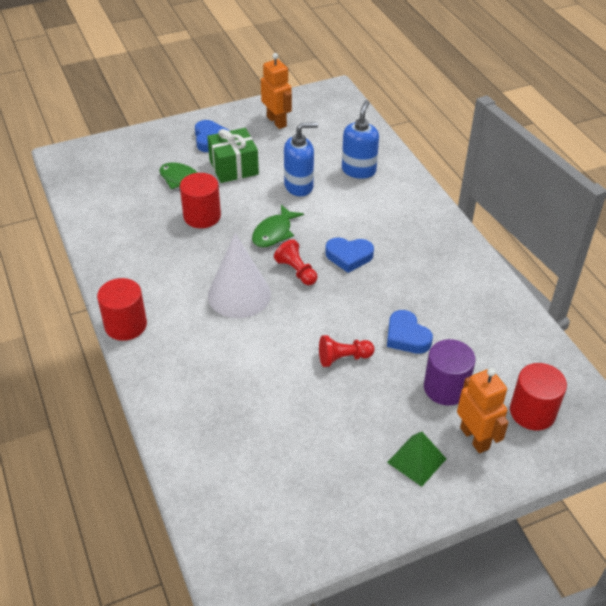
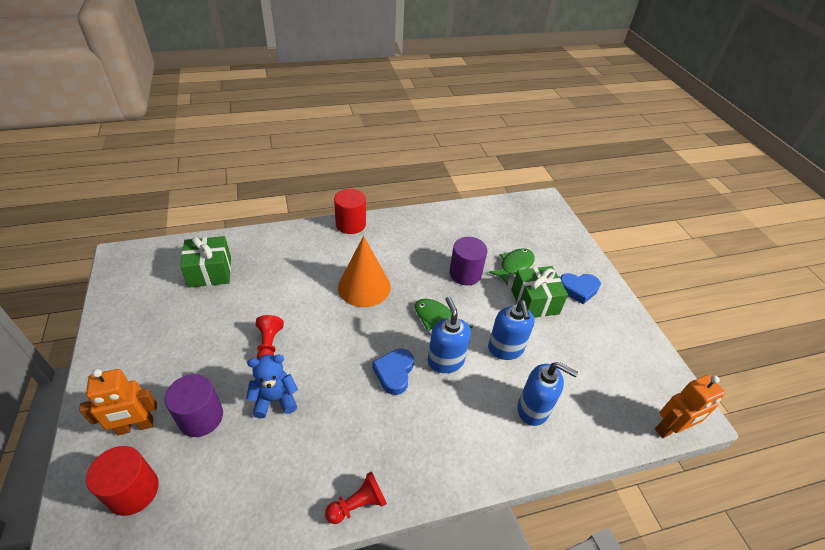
camera: 95 degrees right, 0 degrees up
(202, 216) = (465, 273): red cylinder -> purple cylinder
(239, 295) = (364, 287): white cone -> orange cone
(243, 451) = (210, 272): none -> green gift
(277, 121) = (617, 346): orange robot -> orange robot (670, 429)
(296, 271) = (383, 328): red pawn -> red pawn (358, 504)
(324, 224) = (445, 361): none -> blue soap dispenser
(406, 336) = (275, 399): blue heart -> blue teddy bear
(416, 460) = (140, 375): green pyramid -> none

